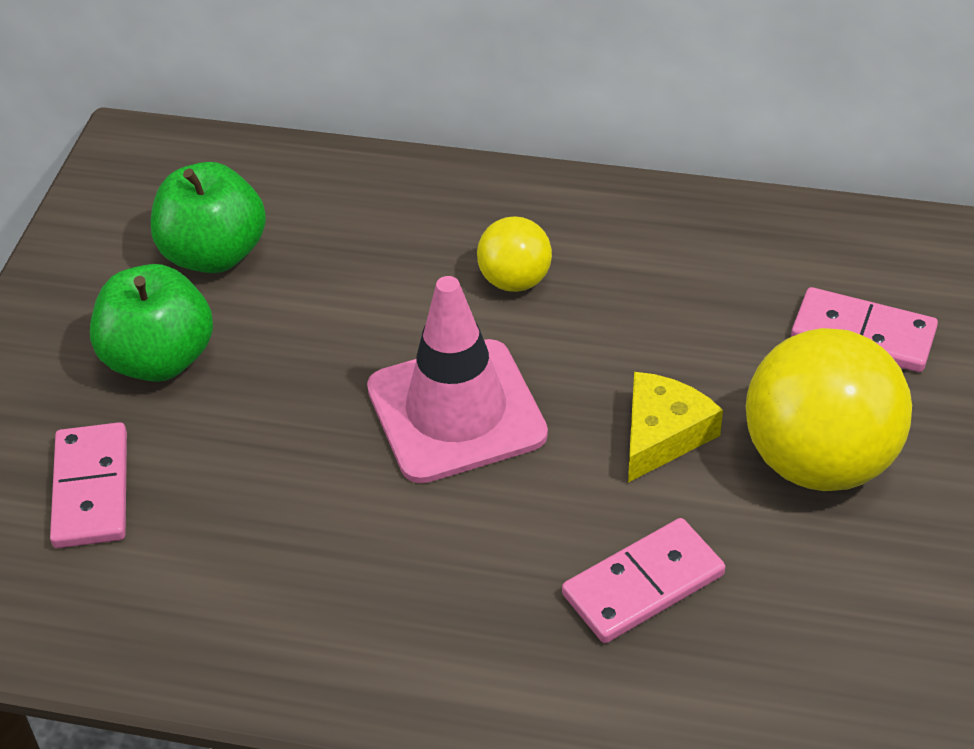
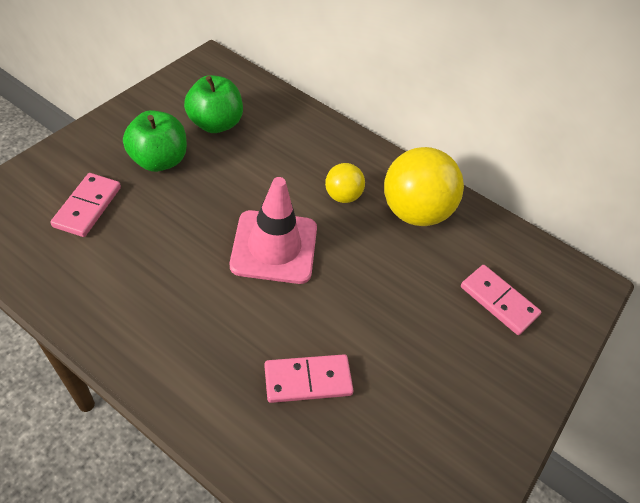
camera: 15 degrees right, 5 degrees up
(662, 434) = (366, 305): yellow cheese -> none
(818, 461) = (437, 357): yellow ball -> yellow ball (414, 212)

